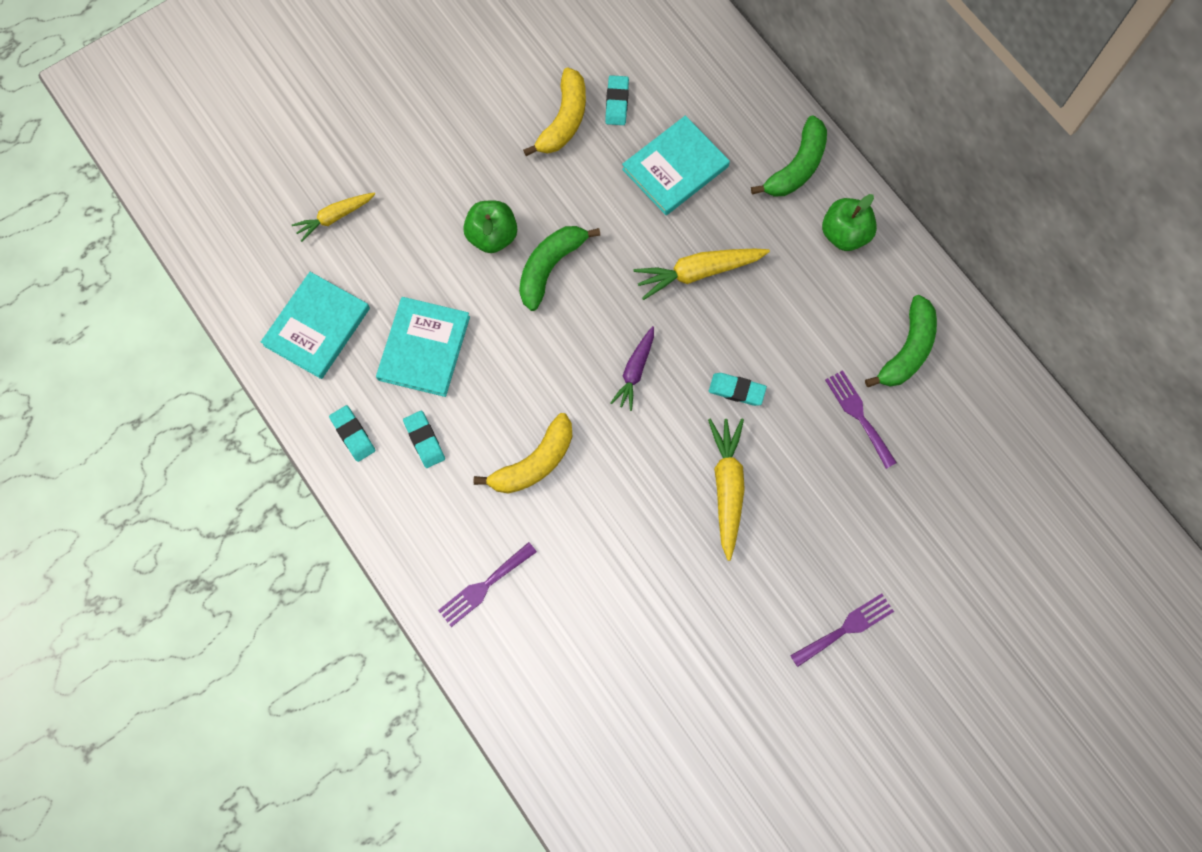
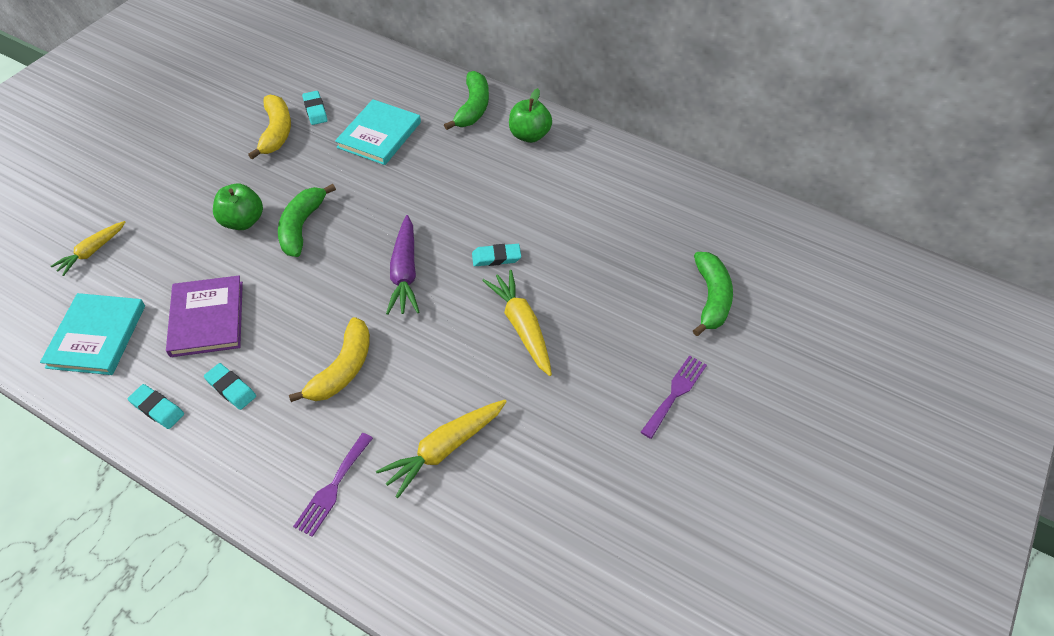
camera: 25 degrees left, 20 degrees down
(424, 348) = (207, 318): turquoise book -> purple book
(635, 371) = (405, 273): purple carrot -> purple carrot, size x1.54
(698, 272) = (428, 192): yellow carrot -> yellow carrot (444, 449)
(858, 415) = (601, 241): purple fork -> none
(907, 350) = (615, 189): green banana -> green banana (711, 298)

